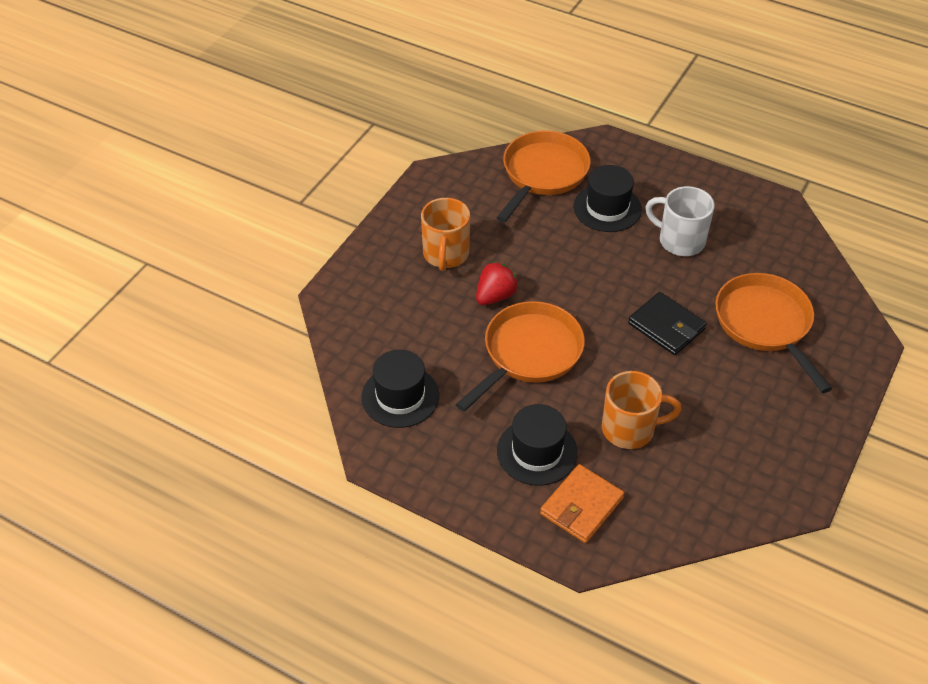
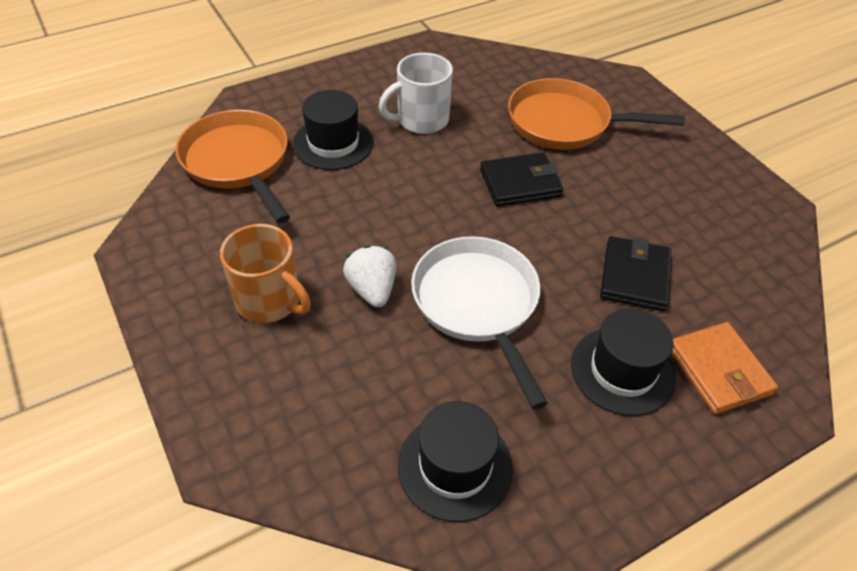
camera: 60 degrees left, 0 degrees up
(495, 296) = (372, 289): red strawberry -> white strawberry
(529, 353) = (478, 304): orange pan -> white pan
(630, 429) = (634, 277): orange mug -> black wallet

